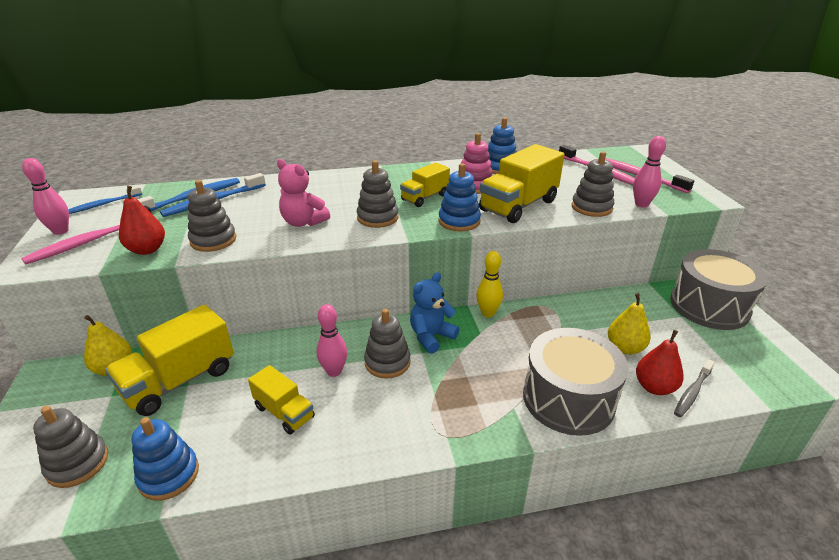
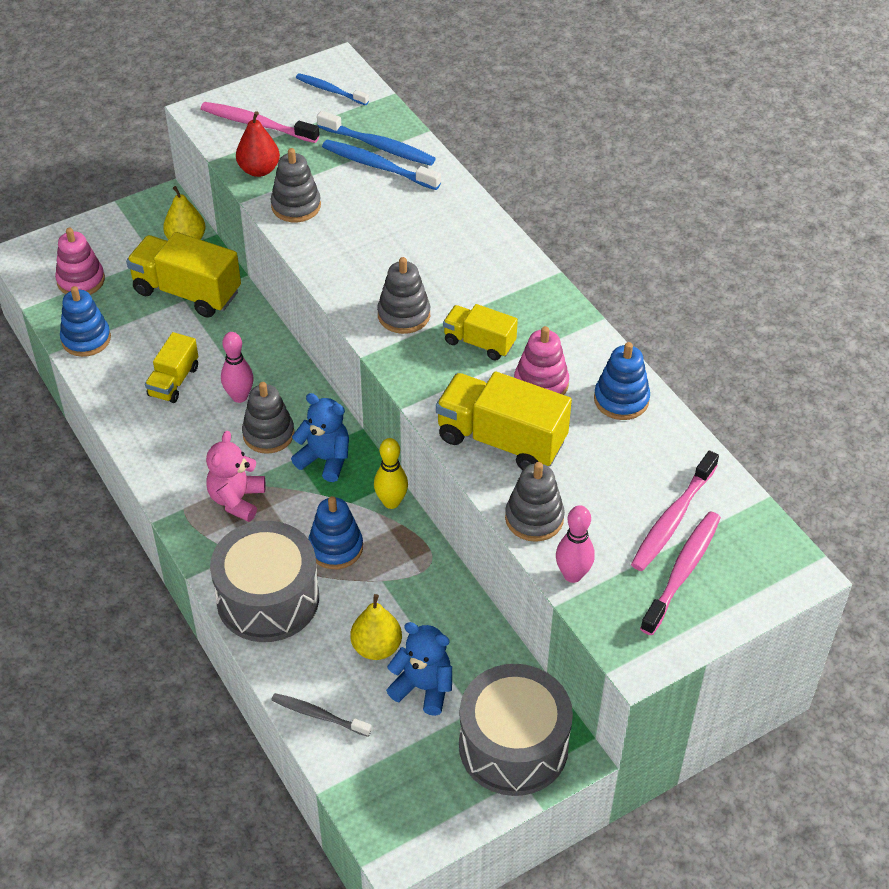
camera: 70 degrees right, 15 degrees up
(60, 231) = (267, 94): pink bowling pin -> none
(78, 463) = (81, 280): grey stacking toy -> pink stacking toy
(303, 222) = (364, 257): pink teddy bear -> pink teddy bear (237, 500)
(459, 221) = (429, 390): blue stacking toy -> blue stacking toy (335, 547)
(654, 387) = (314, 678): red pear -> none
(662, 333) = (423, 687): none -> blue teddy bear

